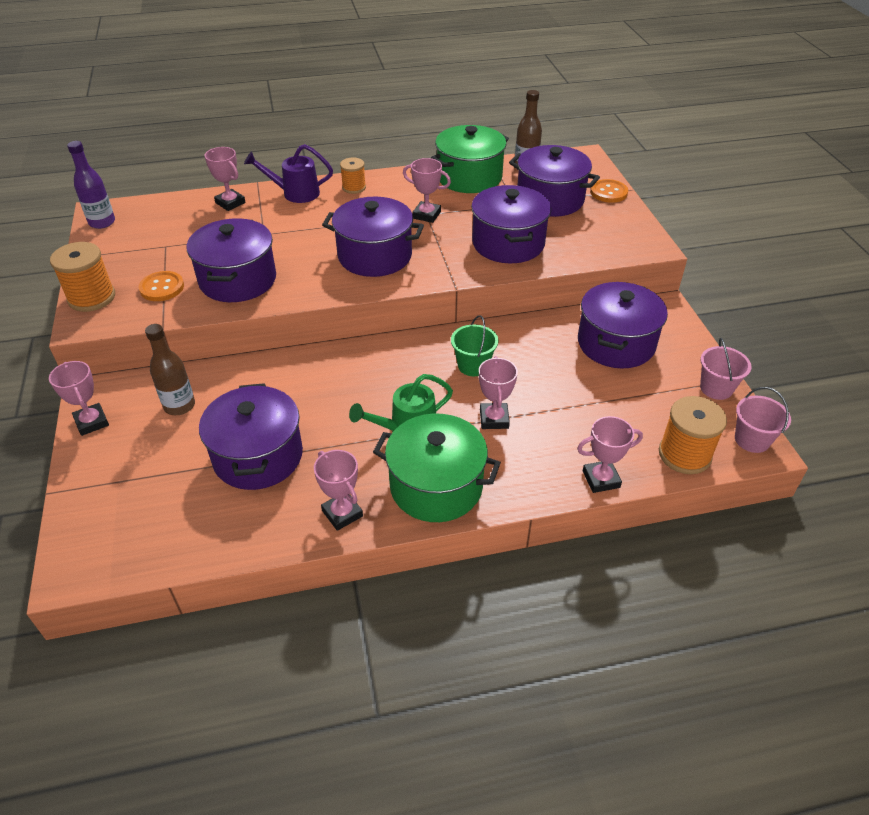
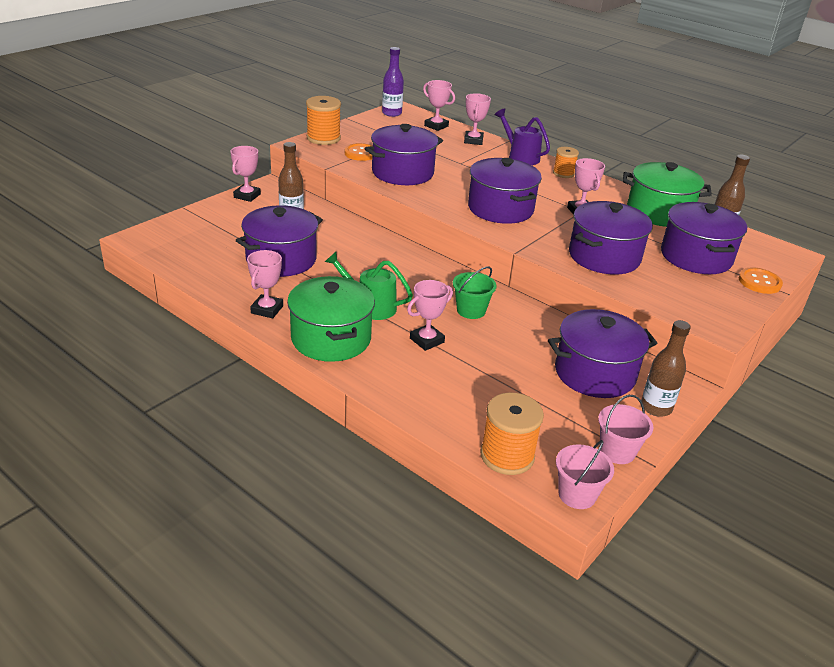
camera: 50 degrees right, 10 degrees down
(601, 479) = (424, 416): pink trophy -> pink trophy (436, 126)
(679, 337) = (656, 407): none -> brown bottle

